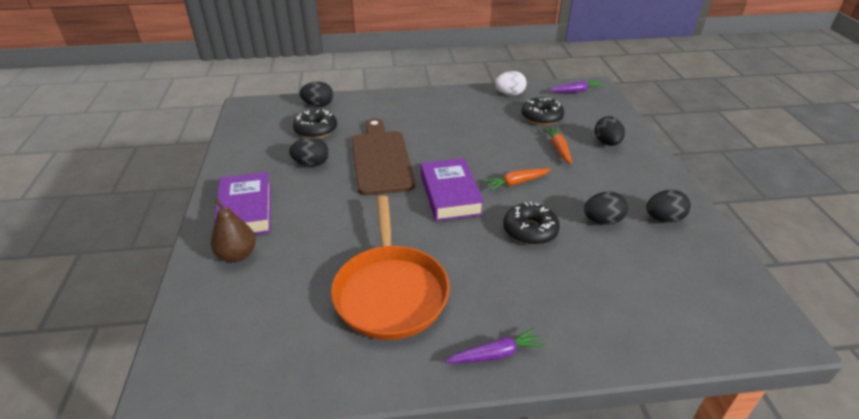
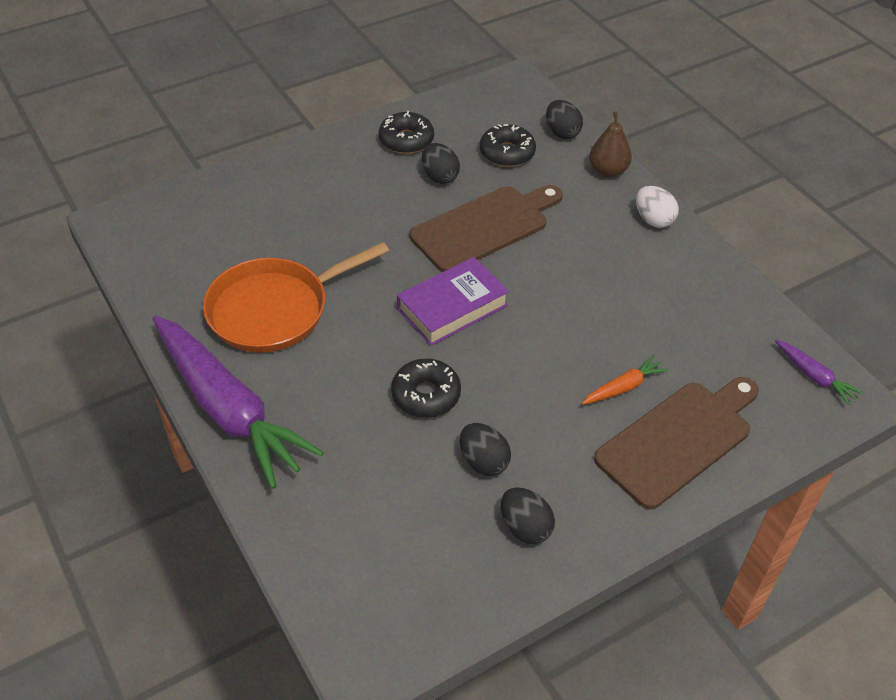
camera: 65 degrees right, 10 degrees up
(237, 255) = (273, 189): brown pear -> brown pear (608, 171)
(246, 210) = (336, 165): purple book -> none
(495, 354) = (228, 409): purple carrot -> purple carrot, size x2.49
(509, 94) = (738, 301): white egg -> white egg (653, 220)
(516, 182) = (514, 361): orange carrot -> none
(541, 117) = (698, 351): black donut -> black donut (406, 140)
(607, 143) = (678, 440): black egg -> brown cutting board

